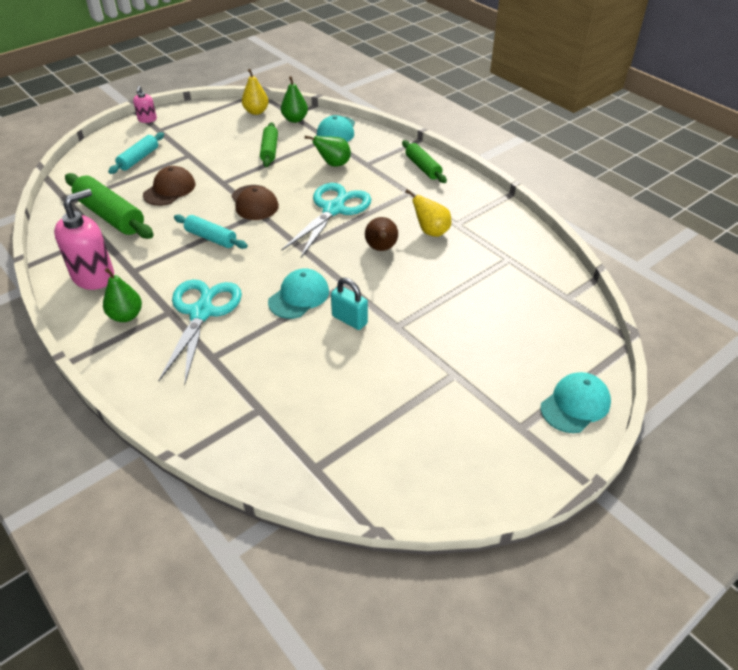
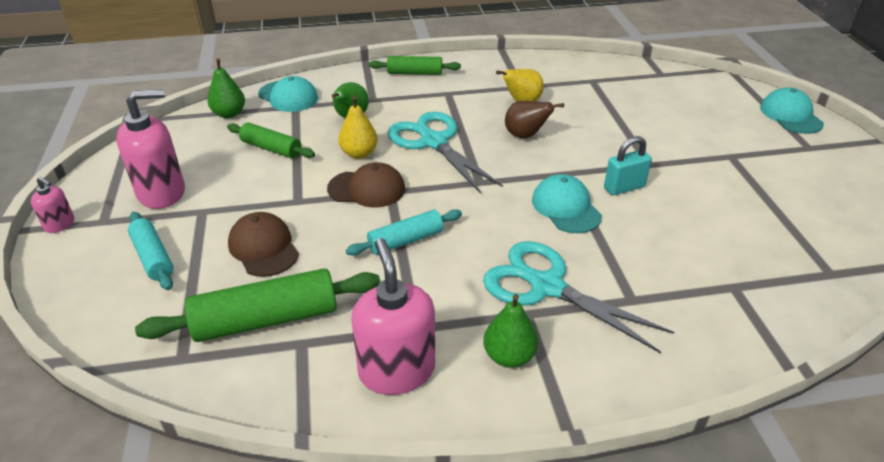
camera: 60 degrees left, 5 degrees down
(196, 135) = (162, 192): none -> pink soap dispenser
(256, 112) = (174, 134): yellow pear -> yellow pear (359, 153)

